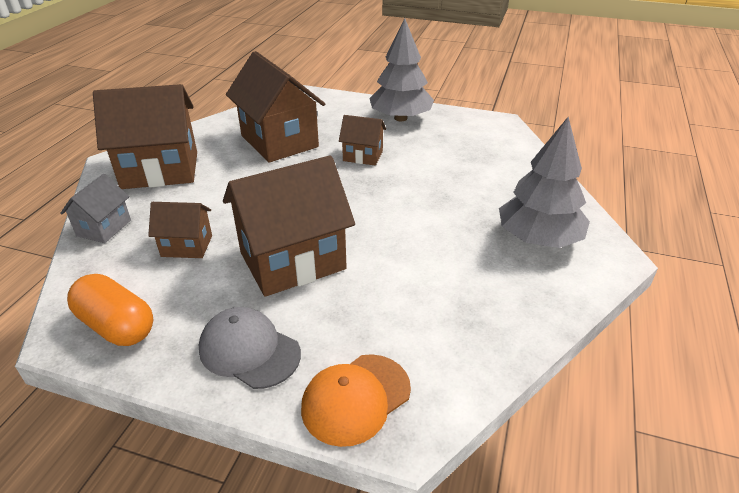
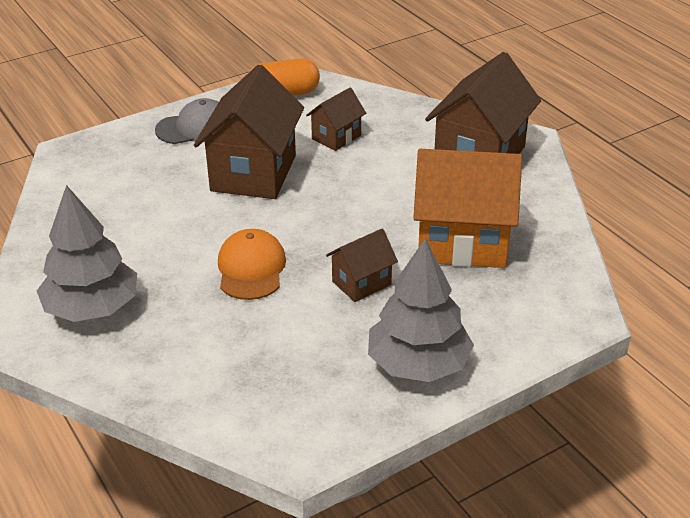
camera: 130 degrees right, 0 degrees up
(104, 228) = (409, 111): grey house -> none
(279, 141) = (462, 242): brown house -> orange house
(356, 398) = (107, 147): orange cap -> orange cap (251, 269)

